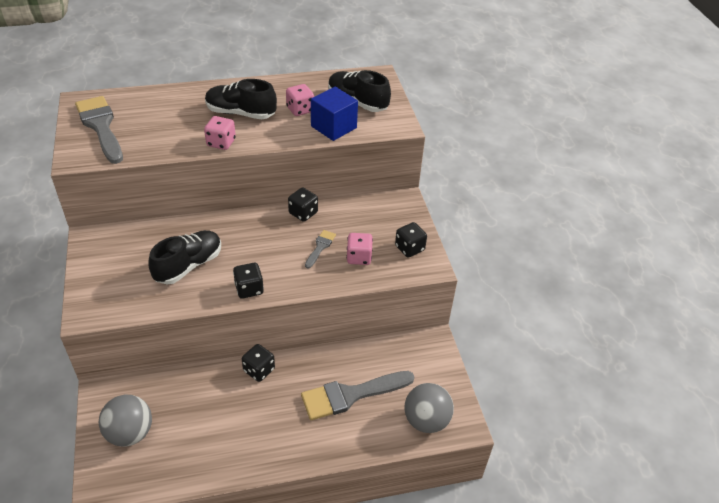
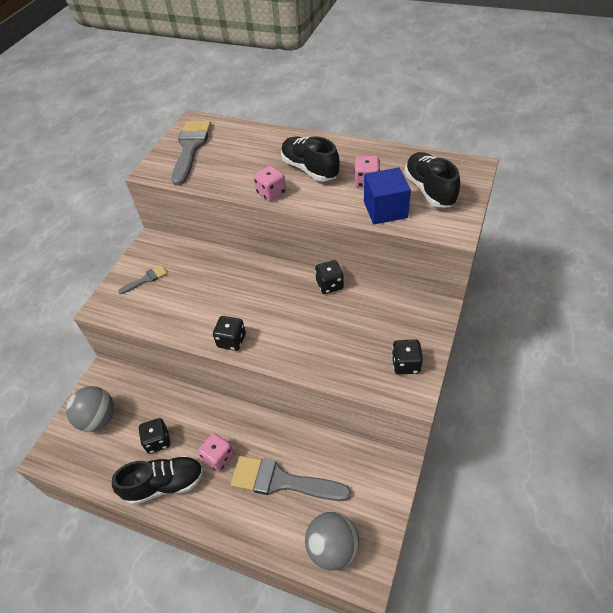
camera: 40 degrees right, 5 degrees up
(188, 265) = (201, 297): black shoe -> black shoe (164, 484)
(259, 370) = (224, 414): black dice -> black dice (158, 441)
(320, 247) = (320, 326): grey brush -> grey brush (146, 279)
(359, 257) = (349, 352): pink dice -> pink dice (218, 457)

